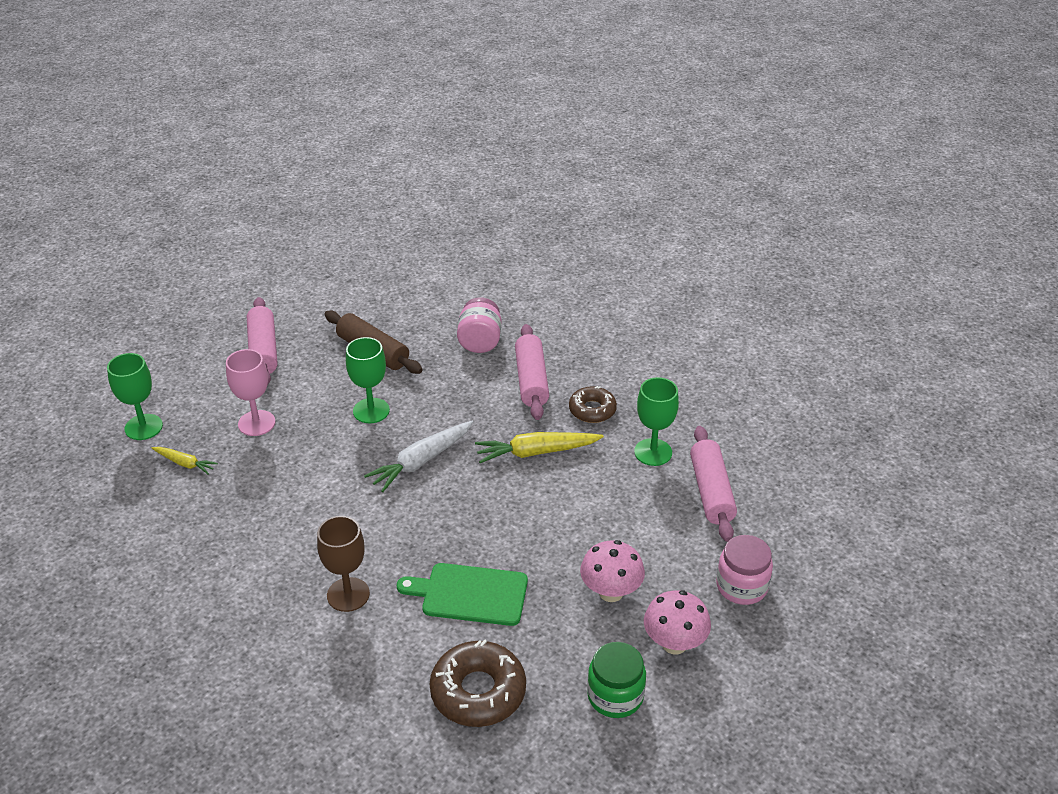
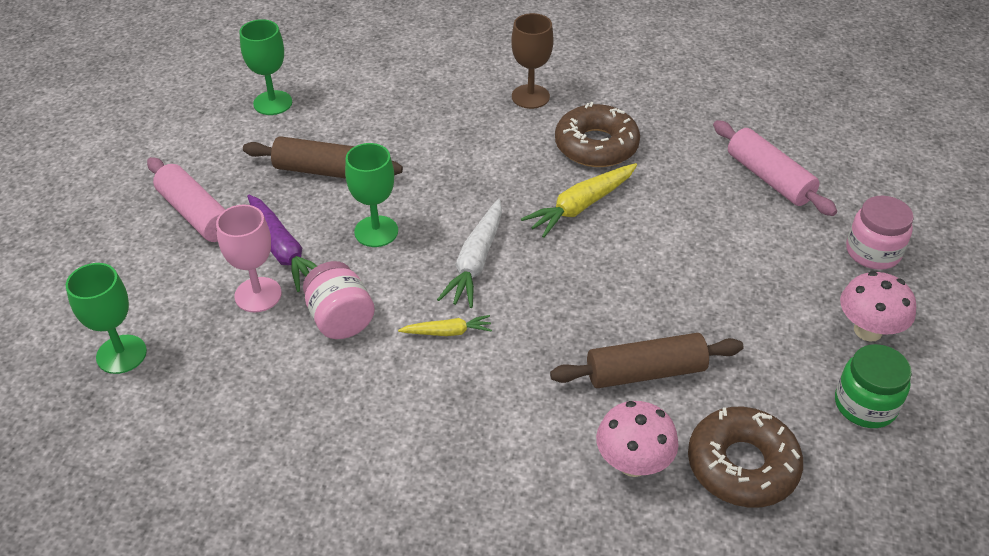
camera: 30 degrees left, 5 degrees up
(185, 463) = (210, 374): yellow carrot -> yellow carrot (447, 332)
(298, 399) = (283, 250): none -> purple carrot
(348, 594) = (524, 431): brown goblet -> brown goblet (530, 96)
(470, 594) = (645, 372): green cutting board -> brown rolling pin
(480, 341) = (427, 121): pink jar -> pink jar (340, 319)
(531, 380) = (513, 139): pink rolling pin -> none
(592, 410) = (596, 145): brown donut -> brown donut, size x1.60
(611, 592) = (770, 309): pink mushroom -> pink mushroom (633, 463)
(653, 452) = (686, 163): green goblet -> green goblet (273, 103)

